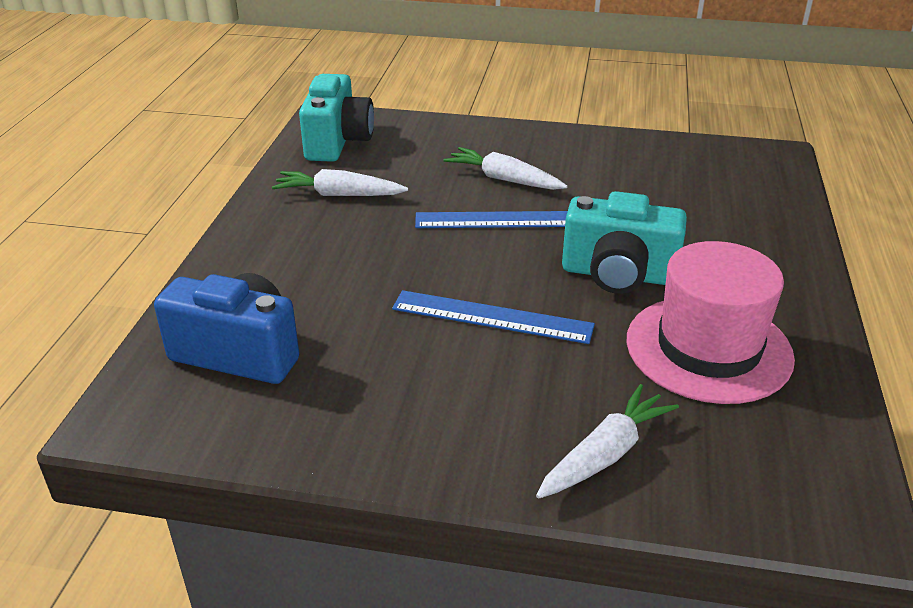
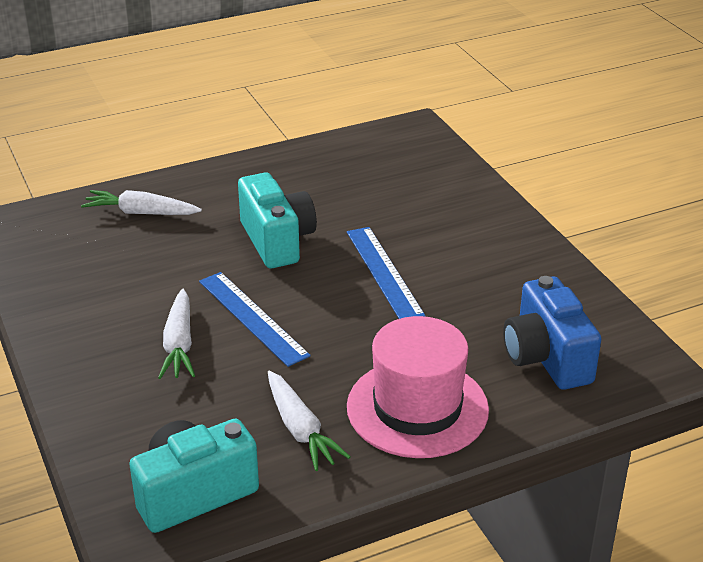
camera: 125 degrees left, 0 degrees up
(605, 454) = (455, 195): white carrot -> white carrot (141, 213)
(708, 348) = (325, 189): pink hat -> pink hat (417, 408)

